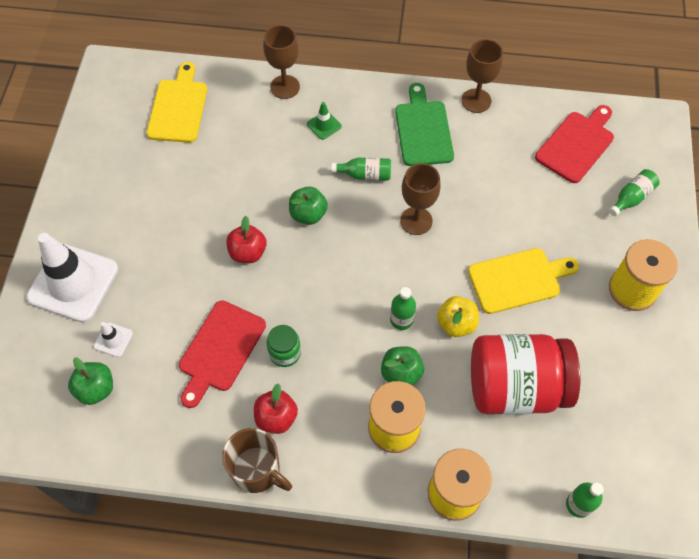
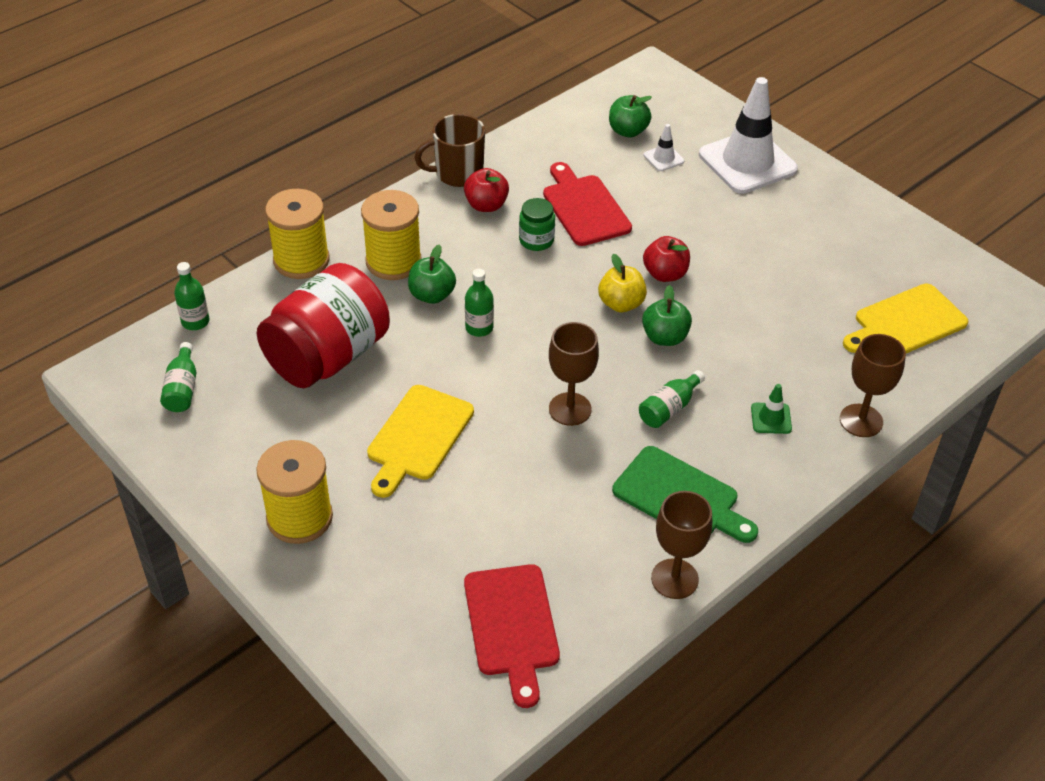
camera: 130 degrees right, 15 degrees down
(178, 107) = (906, 322): yellow cutting board -> yellow cutting board turned 105 degrees clockwise
(456, 324) = (430, 360): yellow apple -> yellow apple (621, 304)
(631, 198) = (390, 615): green bottle -> green bottle (182, 388)

